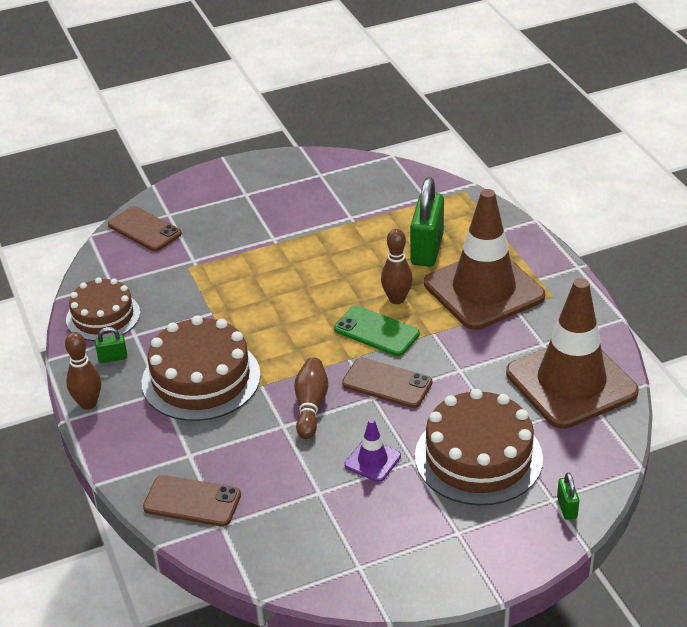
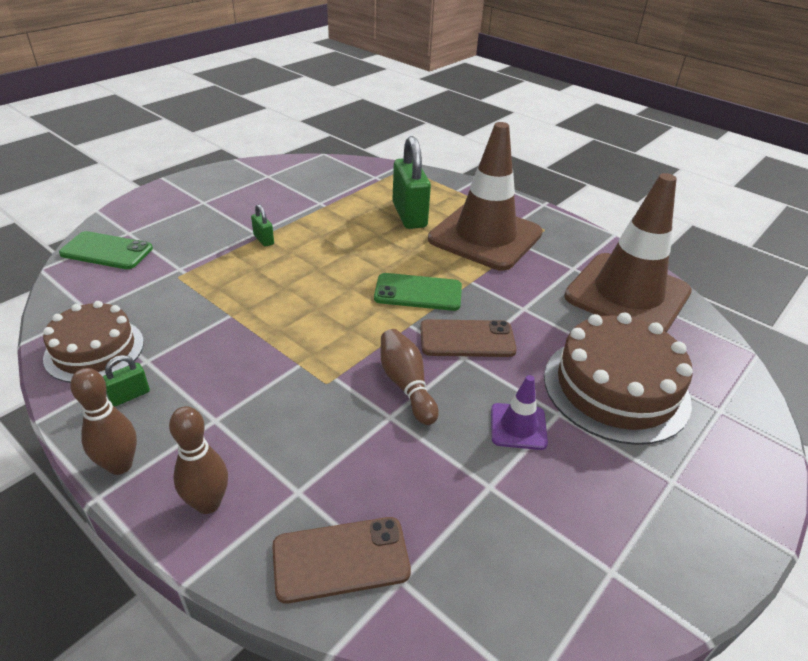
camera: 30 degrees left, 0 degrees up
(144, 229) = (107, 251): brown phone -> green phone
(201, 379) = (258, 390): brown cake -> none
(397, 299) = (415, 260): brown bowling pin -> brown bowling pin (208, 503)
(567, 508) = (741, 414): green padlock -> green padlock (263, 239)

